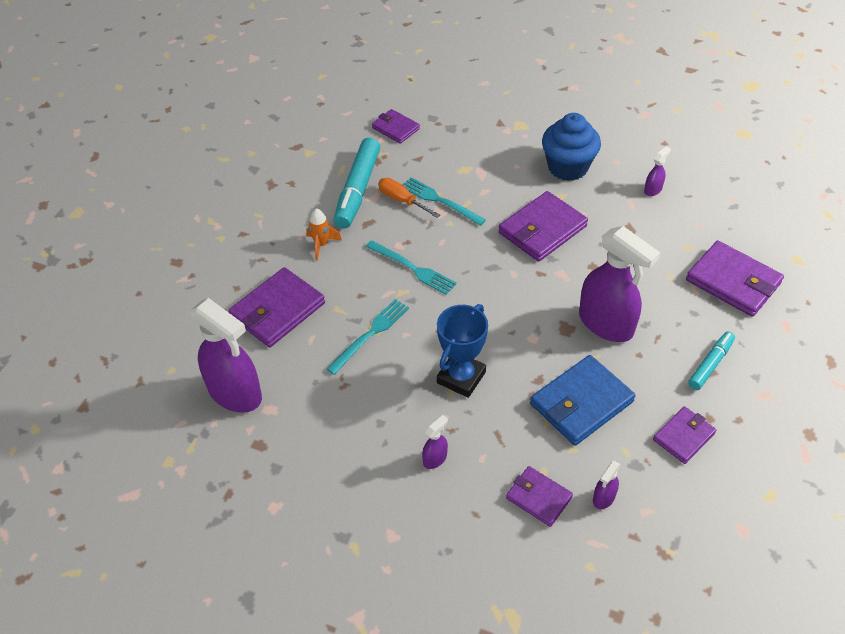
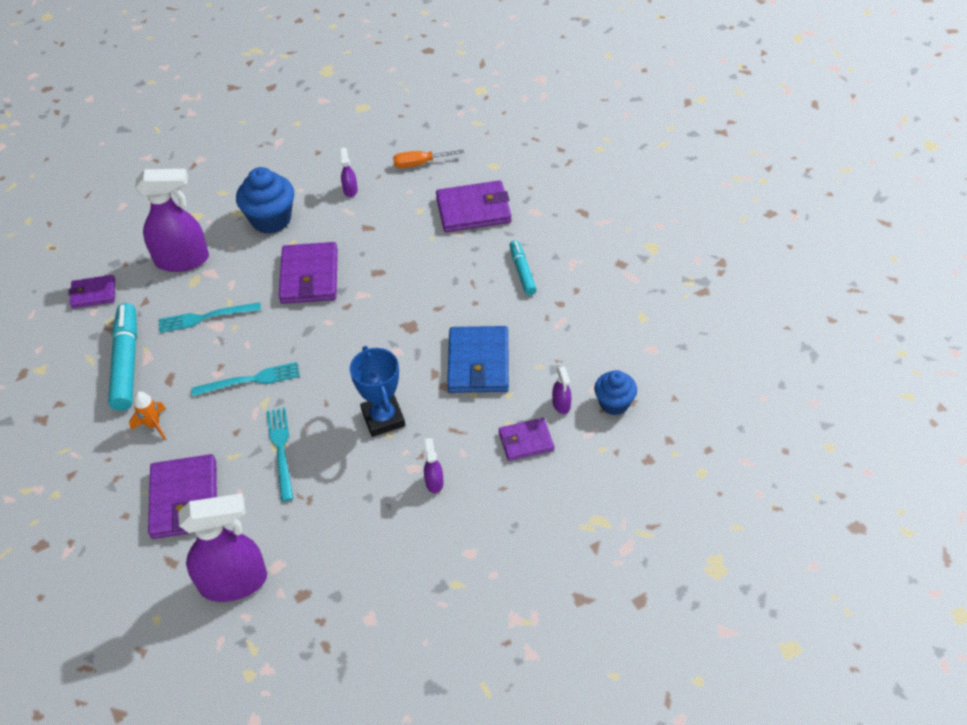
camera: 50 degrees left, 0 degrees up
(358, 190) = (126, 362): turquoise marker -> turquoise marker turned 150 degrees counterclockwise
(402, 200) = (175, 341): orange screwdriver -> orange screwdriver (420, 163)
(606, 324) = (431, 302): purple spray bottle -> purple spray bottle (182, 260)
(648, 541) = (614, 403): none -> blue cupcake
(683, 436) = (560, 327): purple wallet -> none

